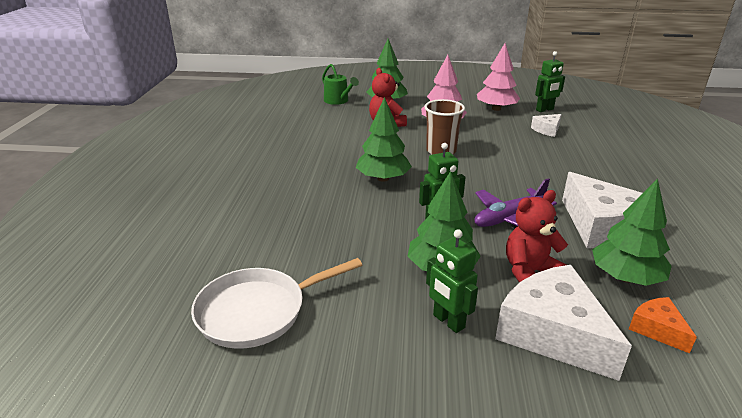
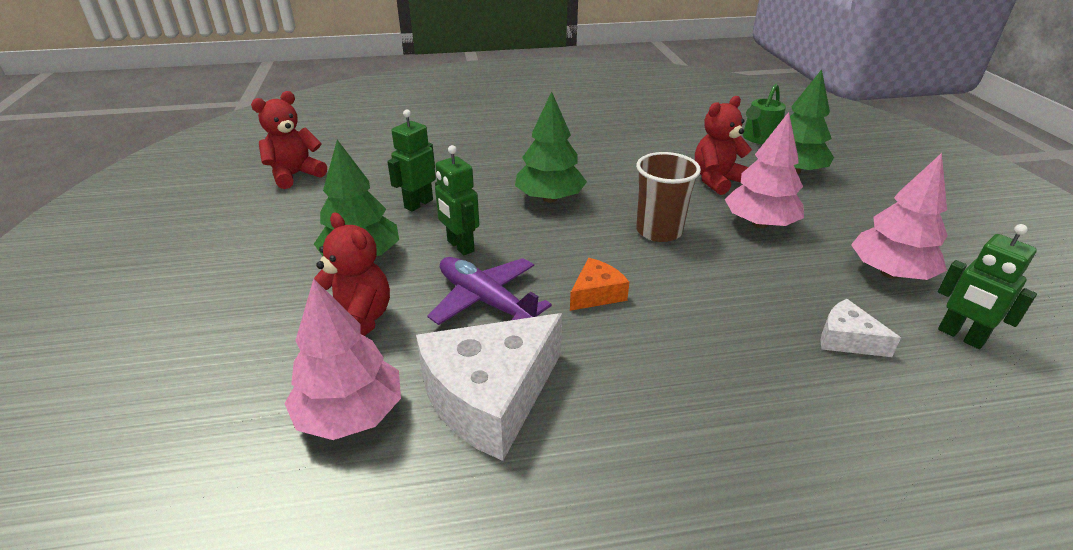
camera: 75 degrees right, 5 degrees up
(257, 311) = (295, 175): white pan -> red teddy bear
(448, 321) = (271, 268): green robot -> green robot (418, 204)
(553, 333) = (242, 340): white cheese -> none
(625, 277) = (350, 414): green tree -> pink tree
(657, 329) = (233, 436): orange cheese -> orange cheese (596, 294)

